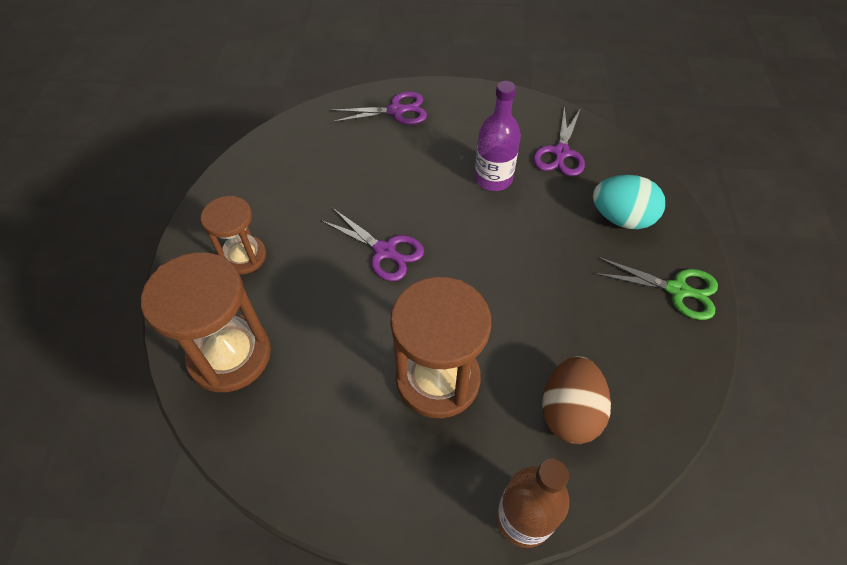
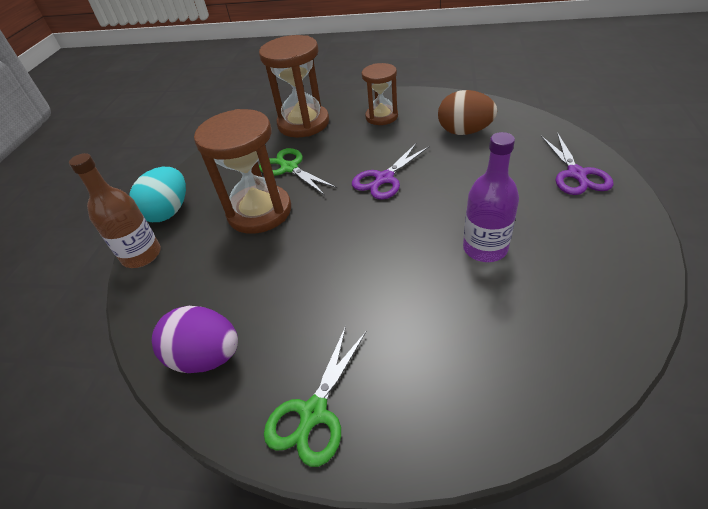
camera: 100 degrees right, 10 degrees down
(346, 358) = (289, 168): none -> green scissors
(560, 153) = (547, 316): purple scissors -> none
(569, 412) = (205, 288): brown egg -> brown egg (464, 132)
(621, 218) = (432, 370): turquoise egg -> turquoise egg (168, 212)
(650, 385) = (206, 356): none -> purple egg

